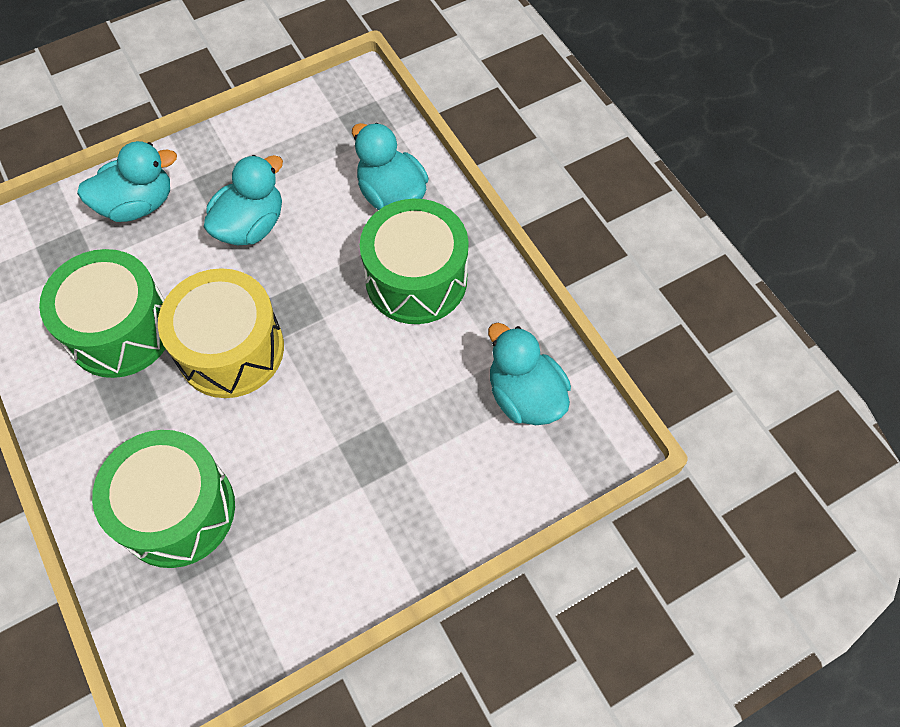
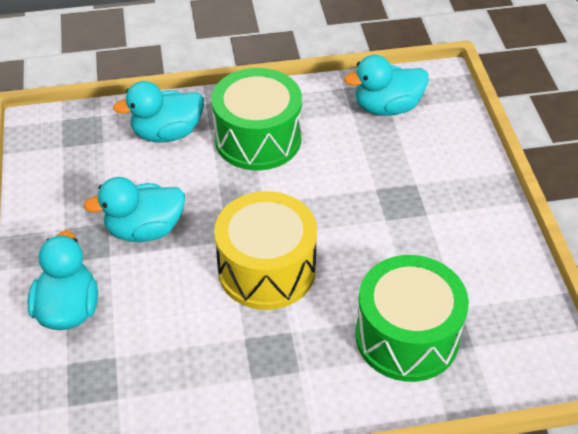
camera: 70 degrees left, 15 degrees down
(120, 330) = (206, 347): green drum -> none
(251, 225) = (144, 229): turquoise duck -> turquoise duck turned 75 degrees counterclockwise

